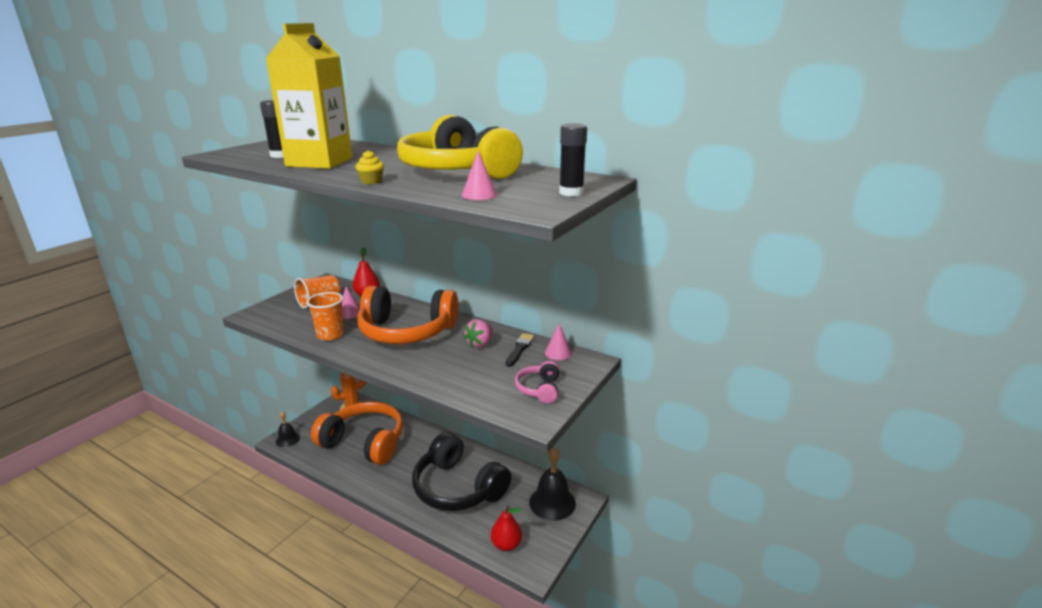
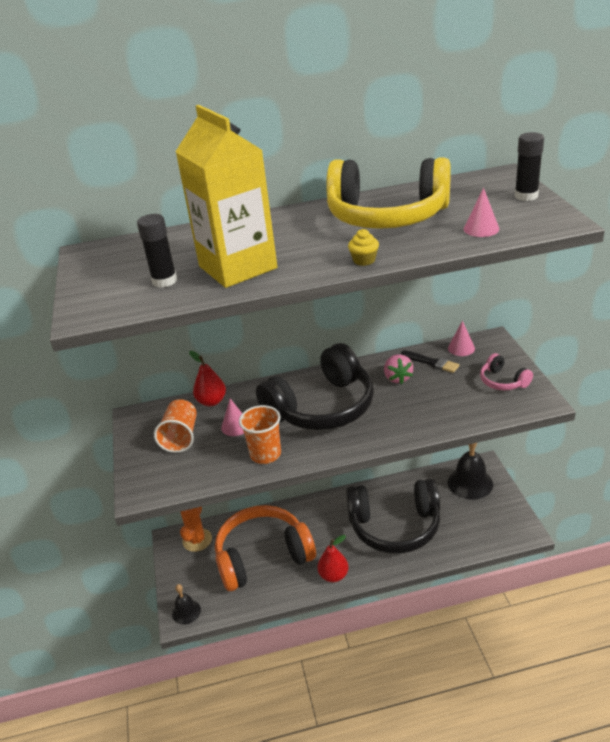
camera: 40 degrees left, 10 degrees up
(406, 331) = (322, 407): orange headphones -> black headphones
(506, 545) = (487, 533): red pear -> red pear (333, 575)
(520, 349) = (431, 362): black brush -> black brush turned 150 degrees clockwise

